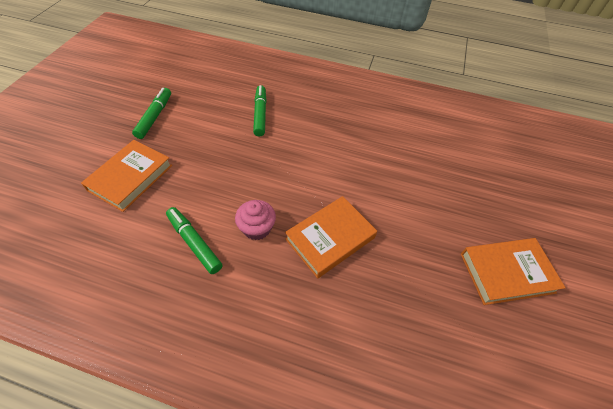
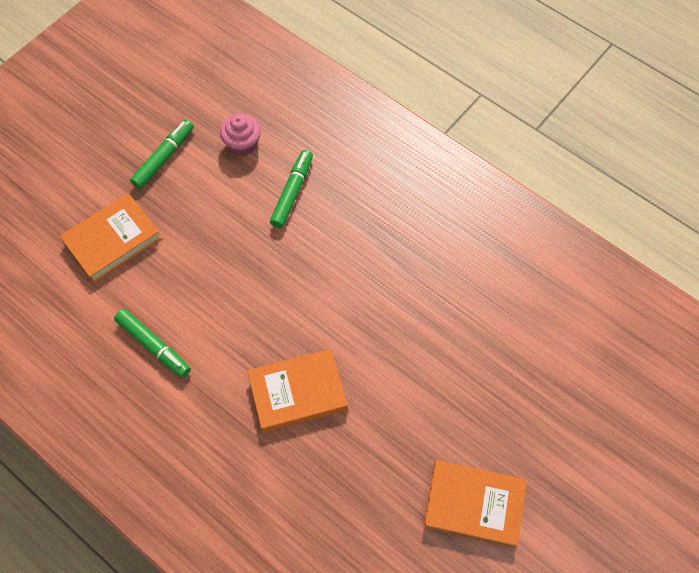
camera: 25 degrees right, 10 degrees up
(194, 243) = (154, 346): green marker -> green marker turned 150 degrees clockwise
(257, 228) = (224, 352): pink cupcake -> pink cupcake (242, 144)

